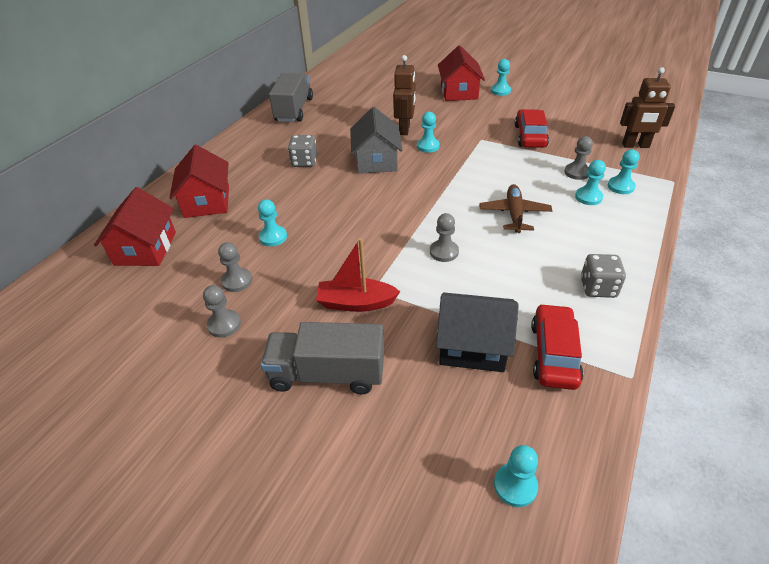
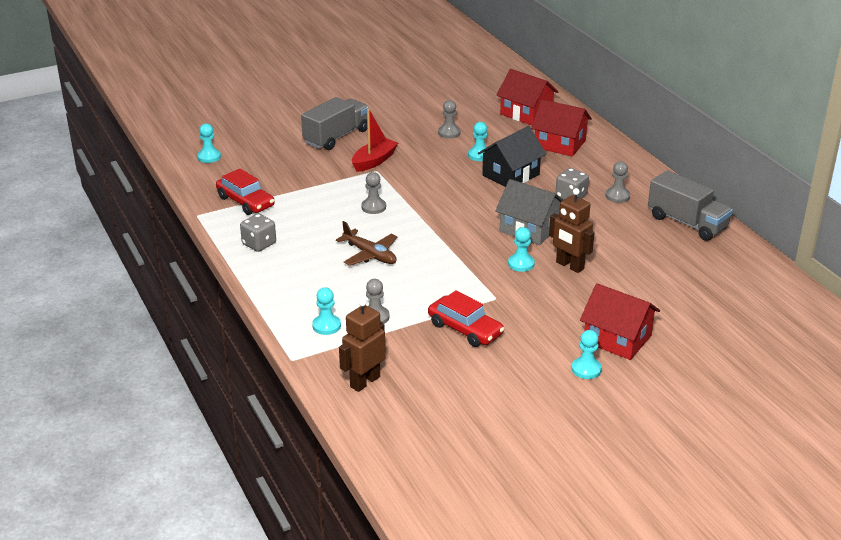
camera: 125 degrees right, 10 degrees down
(224, 324) = (415, 121): grey pawn -> grey pawn (617, 196)
(473, 346) = (289, 181): black house -> black house (510, 175)
(588, 197) = (338, 300): turquoise pawn -> none

